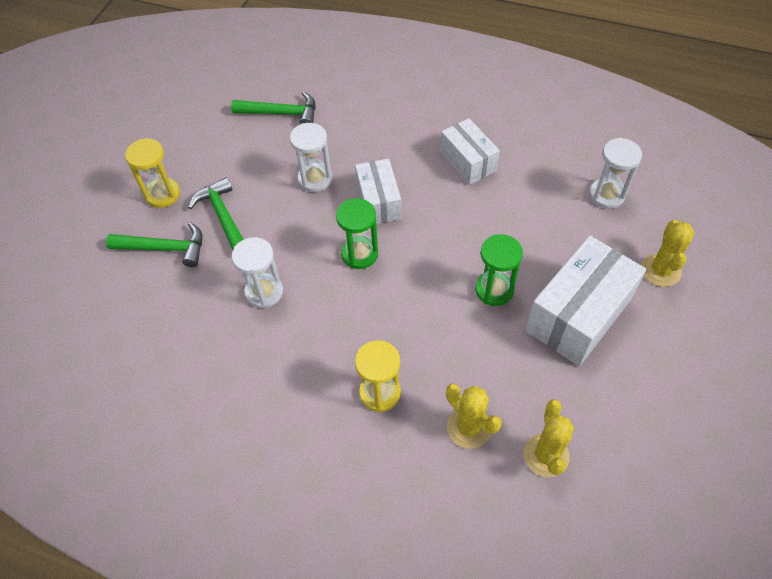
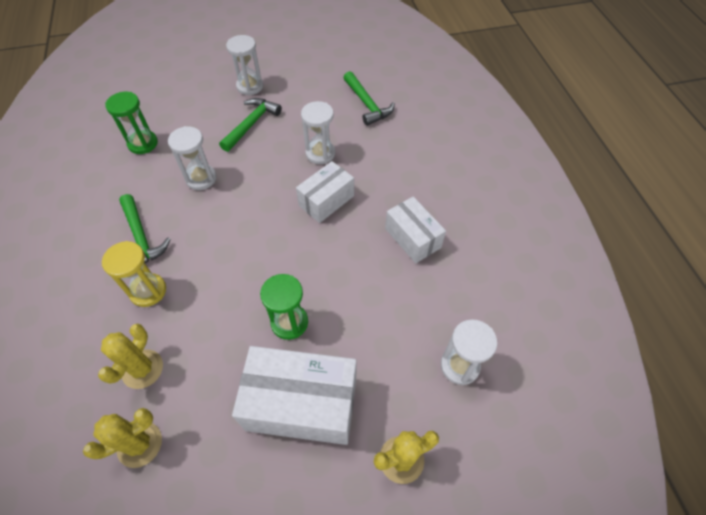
camera: 55 degrees right, 0 degrees up
(162, 194) = (250, 86): yellow hourglass -> white hourglass
(165, 248) = (207, 111): green hammer -> green hammer (142, 237)
(359, 254) = (268, 214): green hourglass -> green hourglass (143, 143)
(468, 161) = (412, 238): white box -> white box turned 60 degrees counterclockwise

